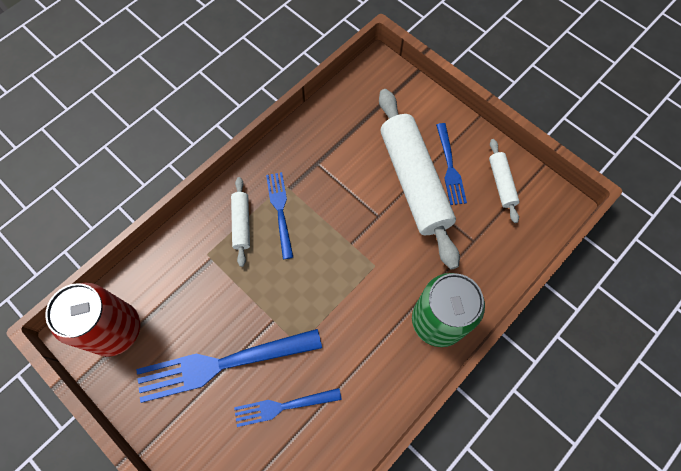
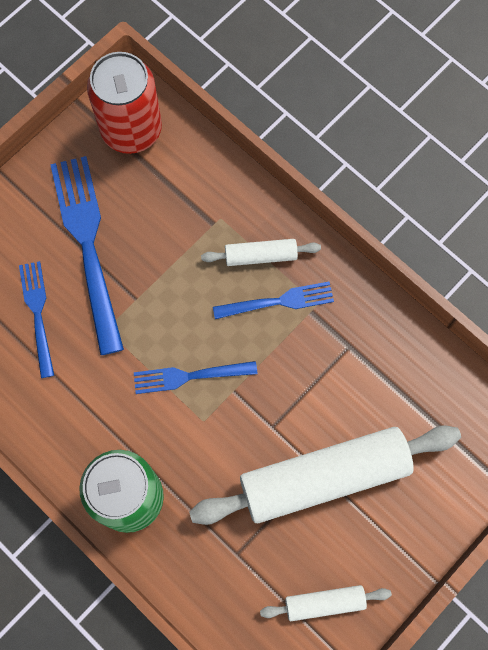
camera: 90 degrees right, 5 degrees up
(450, 167) = (348, 529): blue fork -> blue fork (189, 376)

